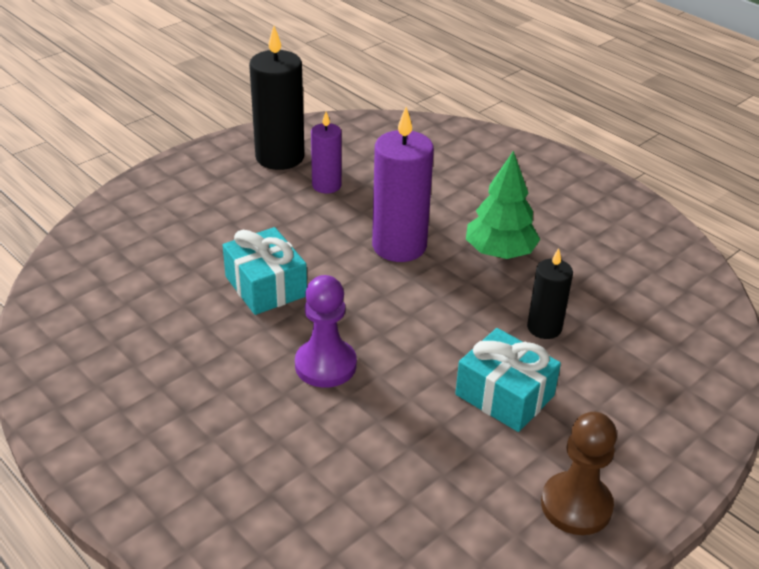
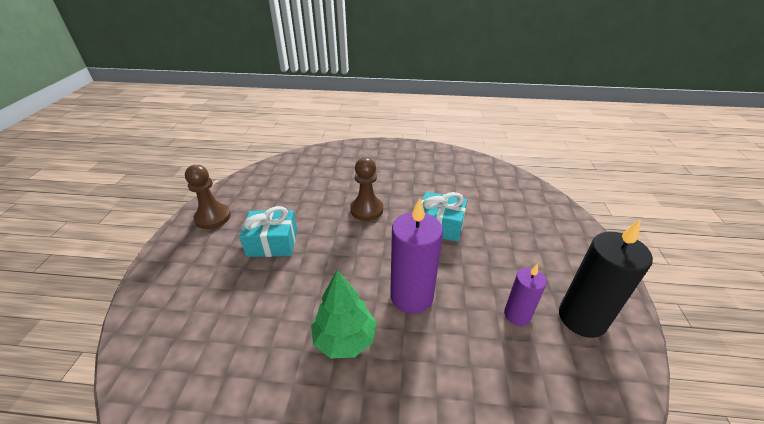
camera: 140 degrees right, 0 degrees up
(325, 365) = (366, 210): purple pawn -> brown pawn
(544, 328) = (274, 294): black candle -> none

